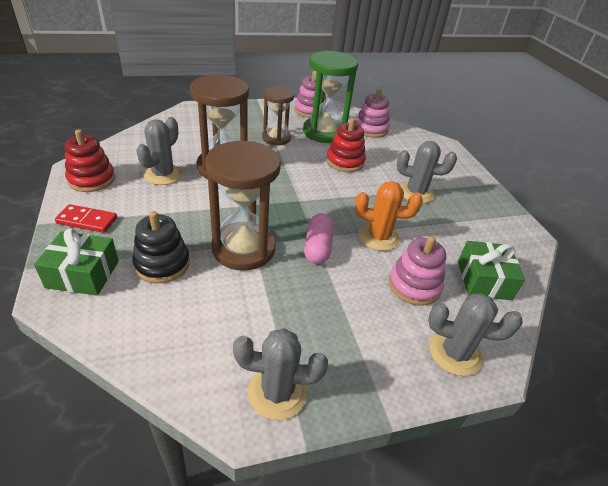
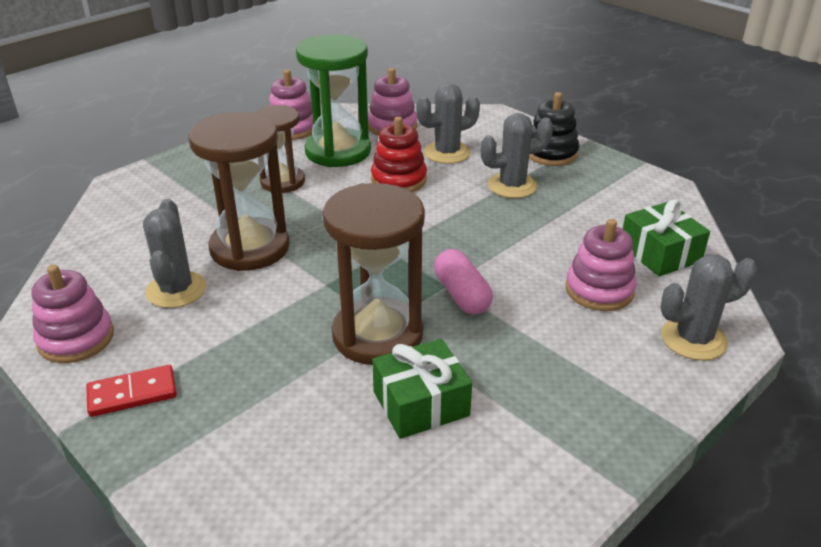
camera: 25 degrees left, 5 degrees down
(83, 274) = (203, 459): green gift -> green gift (421, 403)
(91, 179) = (76, 339): red stacking toy -> pink stacking toy
(162, 264) = (295, 399): black stacking toy -> black stacking toy (551, 153)
(277, 392) = (562, 465): grey cactus -> grey cactus (447, 153)
(378, 237) = (517, 254): orange cactus -> none

